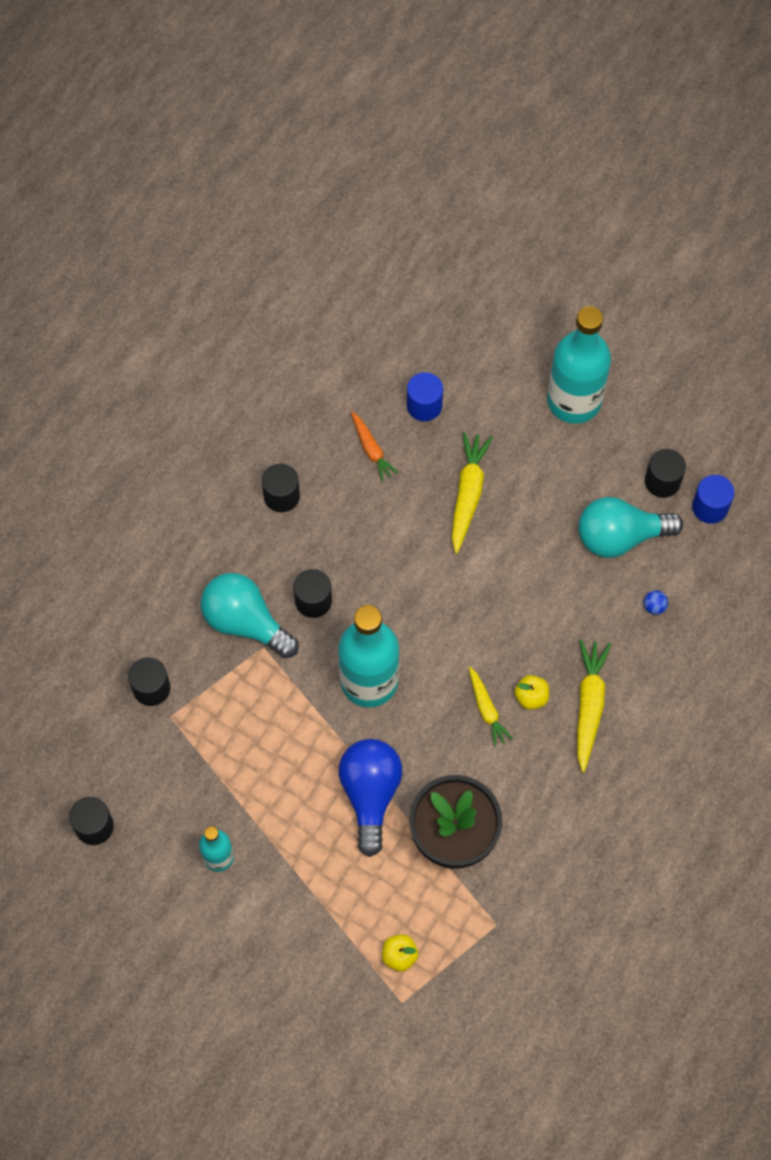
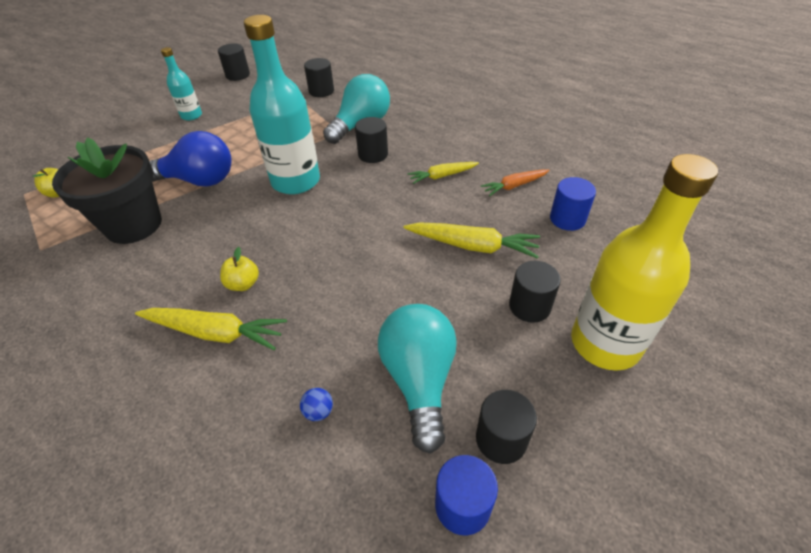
camera: 95 degrees right, 20 degrees down
(281, 496) = (465, 140): black cylinder -> black cylinder (529, 306)
(486, 709) = (243, 251): yellow carrot -> yellow carrot (442, 176)
(574, 400) = (605, 343): turquoise bottle -> yellow bottle

